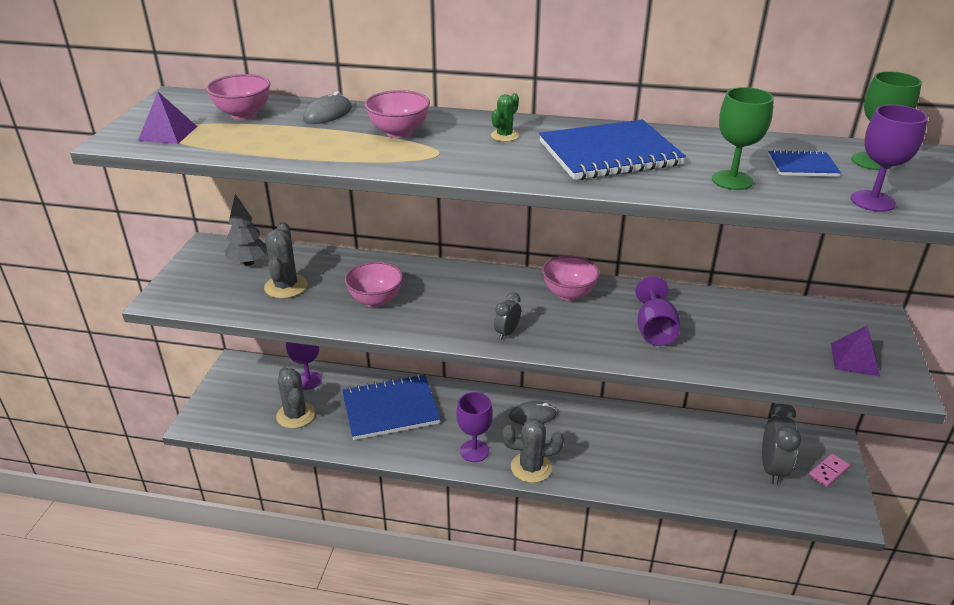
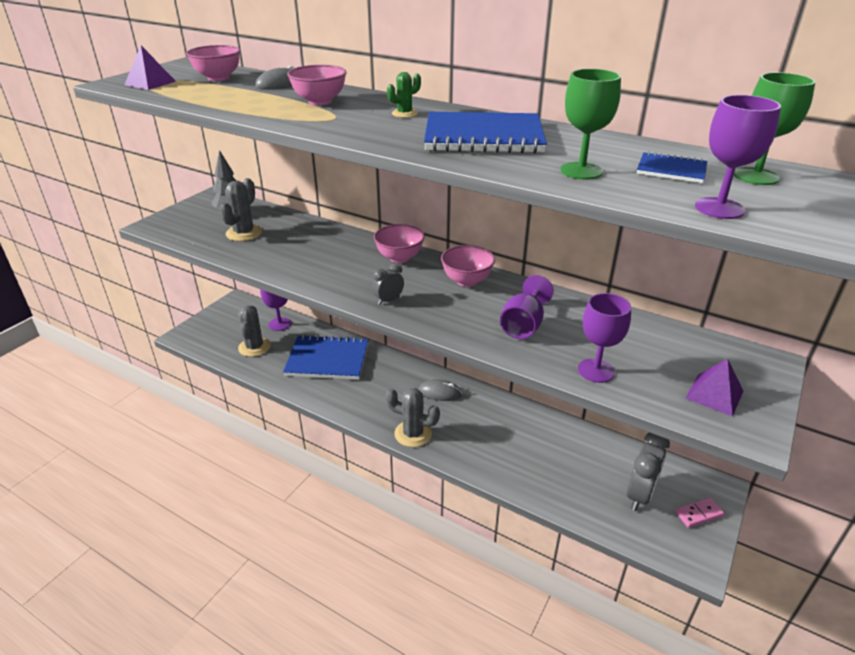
camera: 20 degrees right, 0 degrees up
(375, 300) = (302, 255): pink bowl -> pink bowl (399, 258)
(474, 451) = (374, 408): purple goblet -> purple goblet (596, 370)

